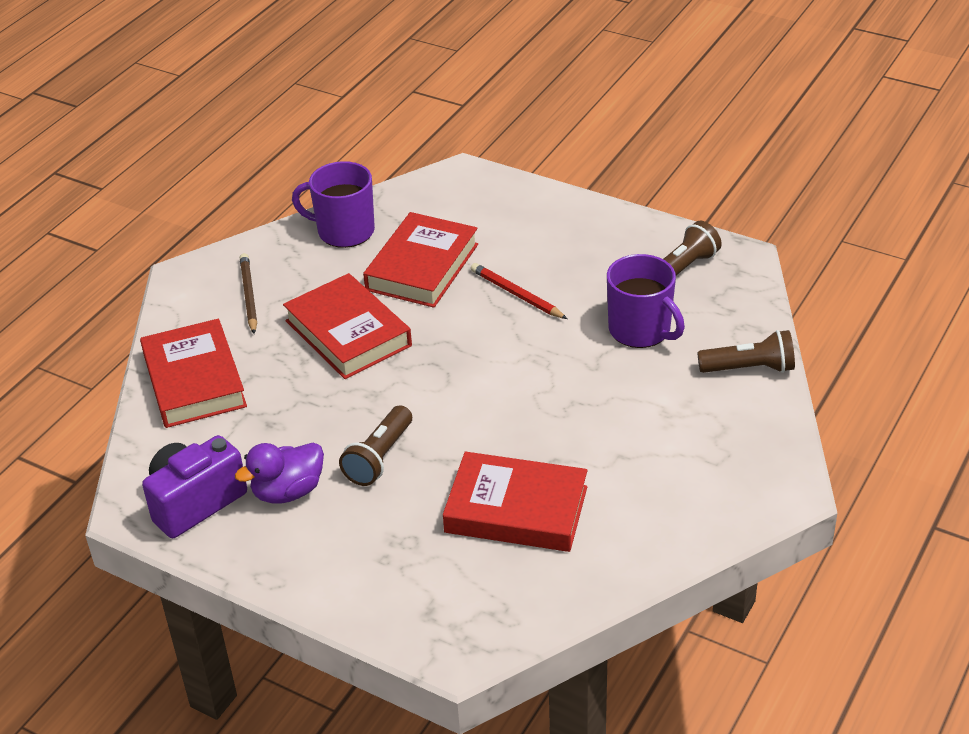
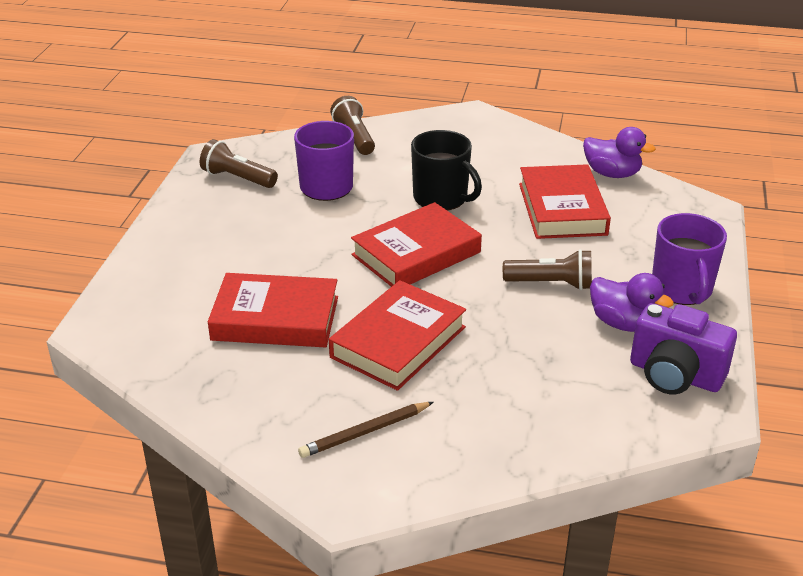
camera: 110 degrees left, 5 degrees down
(194, 380) = (520, 430): red book -> red book (416, 254)
(344, 231) = (224, 389): purple mug -> purple mug (682, 289)
(516, 294) = (301, 254): red pencil -> none
(579, 584) = (612, 174): none -> purple duck
(581, 413) = (441, 198): none -> black mug

